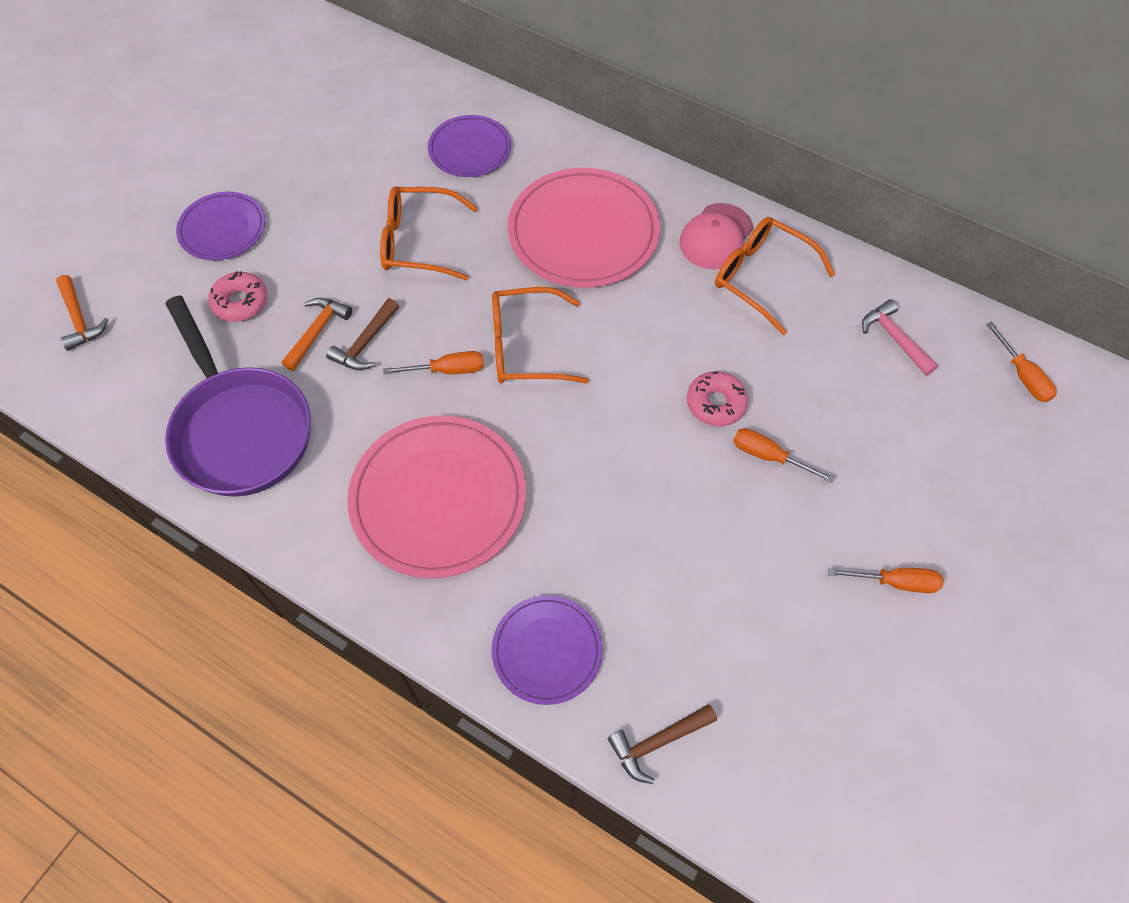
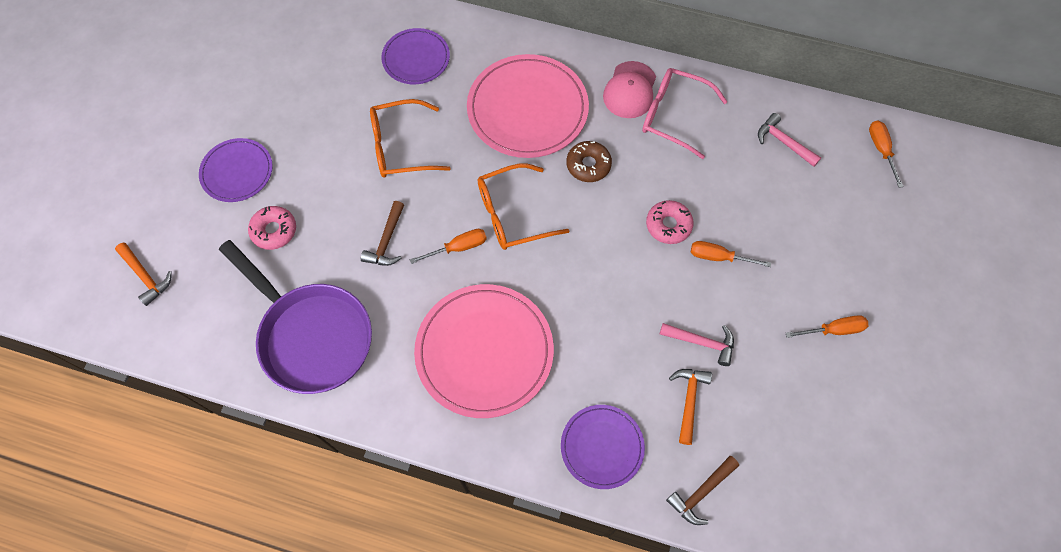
camera: 15 degrees left, 5 degrees up
(317, 331) = (345, 240): orange hammer -> orange hammer (689, 401)
(637, 311) = (588, 165): none -> brown donut
(715, 555) = (701, 342): none -> pink hammer
(761, 277) = (673, 116): orange glasses -> pink glasses
(1022, 375) = (881, 150): orange screwdriver -> orange screwdriver turned 150 degrees counterclockwise

